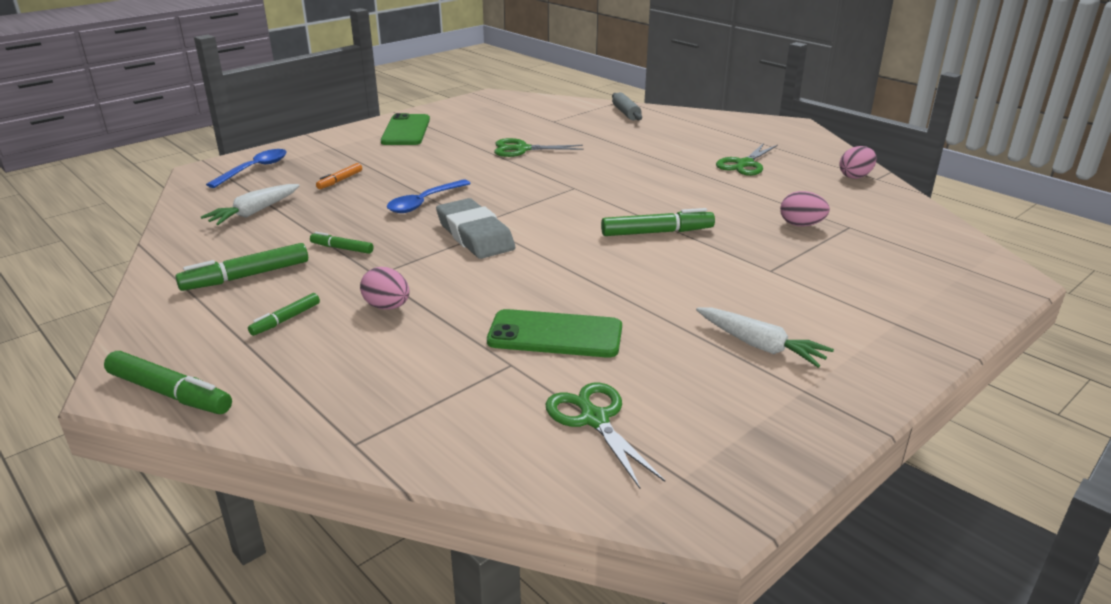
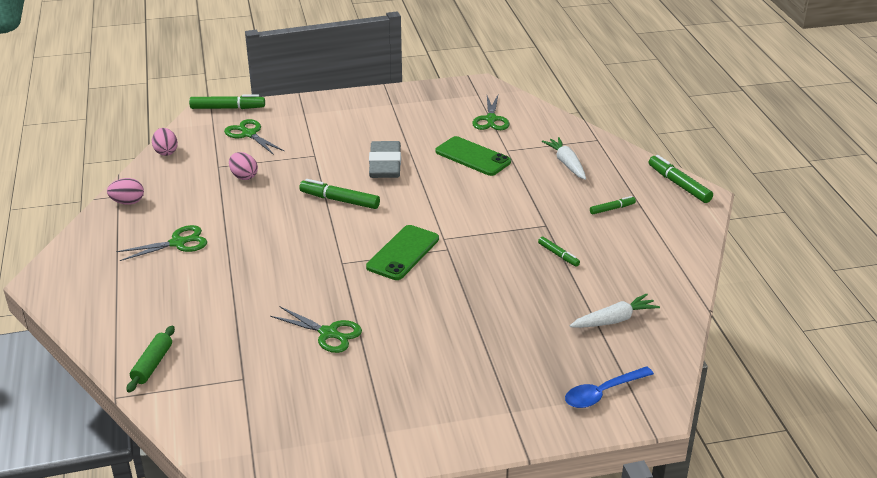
camera: 150 degrees left, 5 degrees up
(246, 276) = (630, 250): green marker -> green marker (227, 108)
(340, 180) = (527, 342): orange marker -> none
(387, 307) = (550, 199): pink egg -> pink egg (166, 152)
(406, 131) = (413, 418): green phone -> green phone (403, 253)
(424, 202) = (472, 285): blue spoon -> none
(475, 235) = (460, 237): grey eraser -> grey eraser (385, 164)
(626, 113) = (152, 364): grey rolling pin -> green rolling pin
(759, 346) = (383, 123): white carrot -> white carrot (566, 163)
(899, 270) = (248, 134): none -> green scissors

